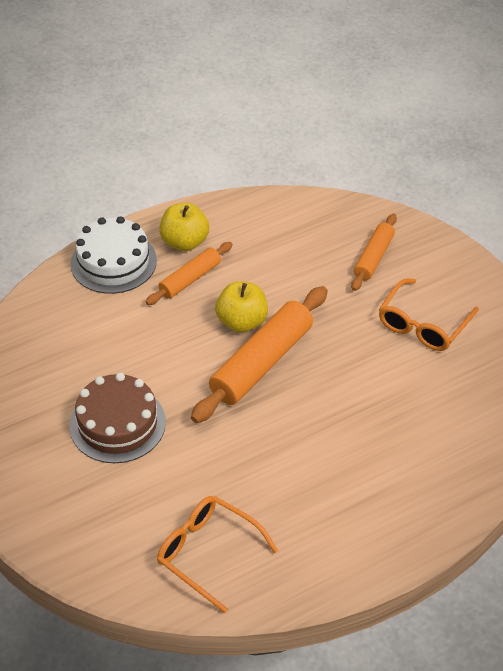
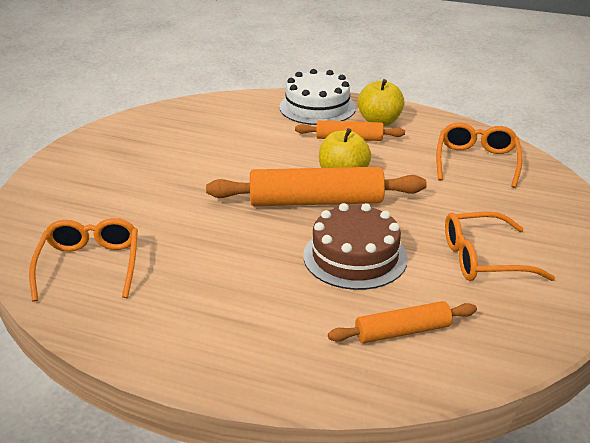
camera: 50 degrees right, 15 degrees down
(117, 424) = (173, 172): brown cake -> brown cake (355, 257)
(307, 234) = (476, 162): none -> orange glasses
(373, 257) = (510, 200): orange rolling pin -> orange rolling pin (402, 331)

